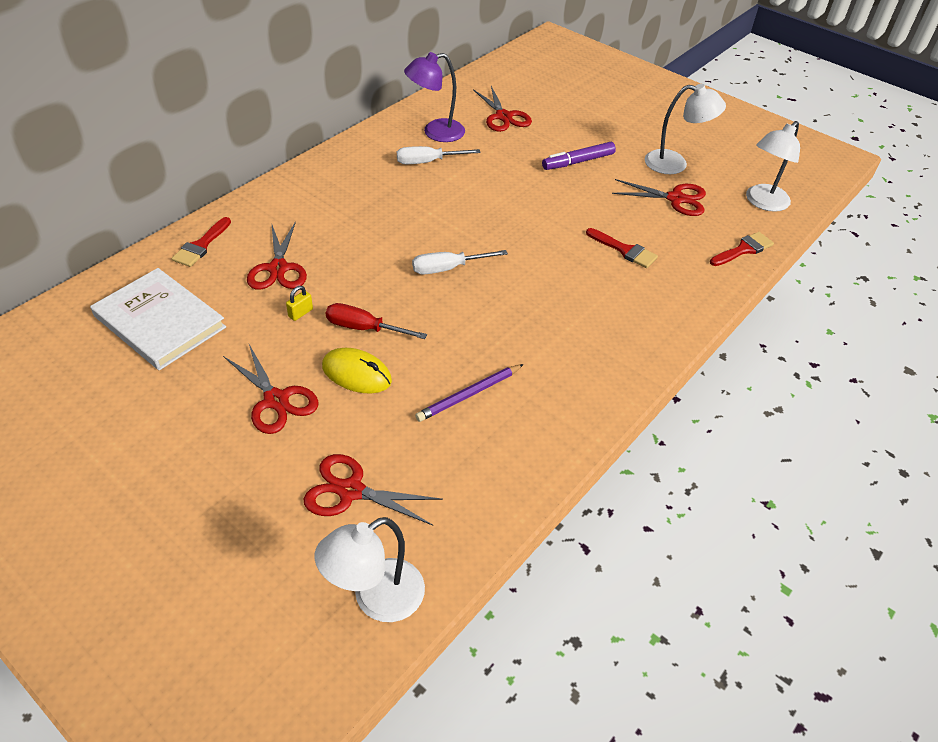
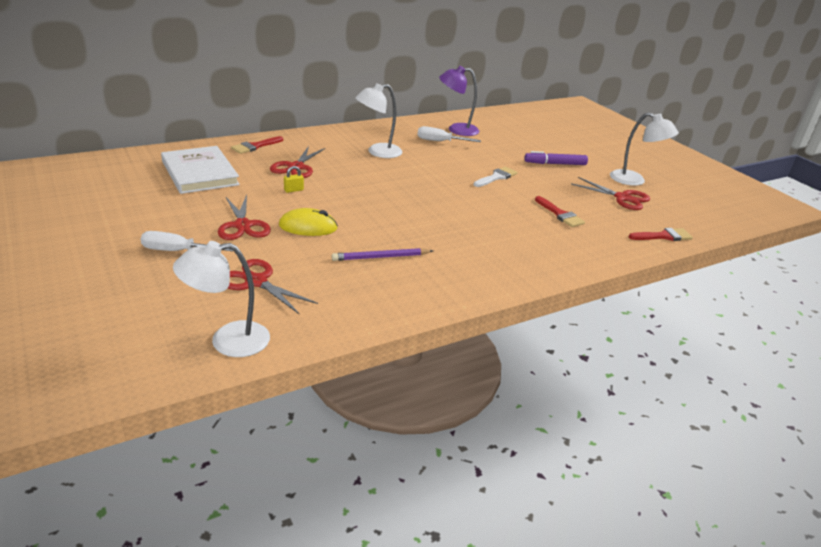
camera: 20 degrees right, 15 degrees down
(356, 374) = (308, 227): yellow mouse -> yellow mouse turned 45 degrees counterclockwise
(364, 328) = (331, 207): red screwdriver -> none
(448, 268) = (415, 193): white screwdriver -> white screwdriver (177, 251)
(503, 117) = (513, 132): red scissors -> none
(525, 208) = (496, 177): none -> white brush
(762, 203) = (698, 215): white lamp -> white lamp (378, 152)

